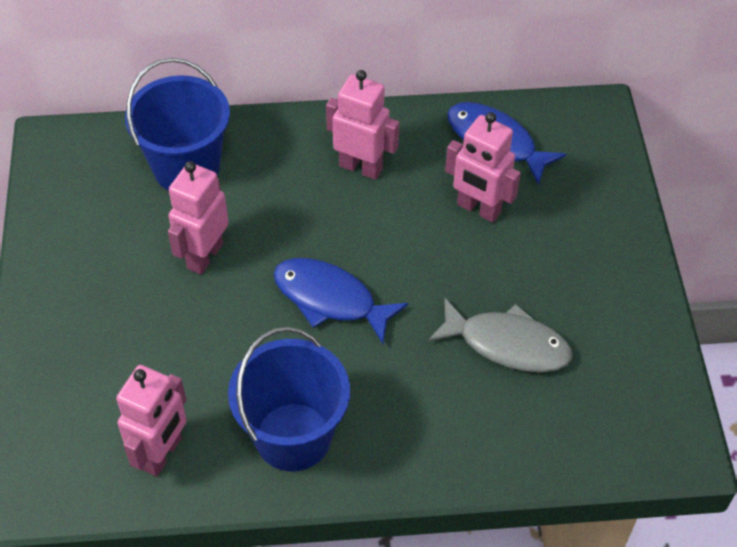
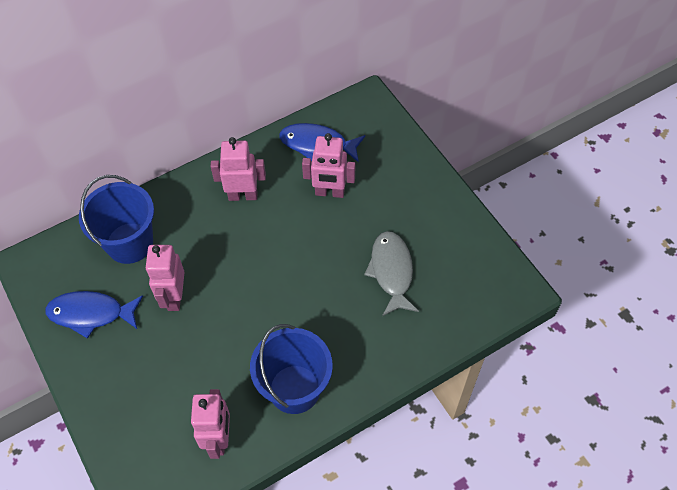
camera: 25 degrees left, 5 degrees up
(330, 299) = (270, 290): blue fish -> blue fish (90, 314)
(507, 344) = (391, 271): grey fish -> grey fish turned 90 degrees counterclockwise

